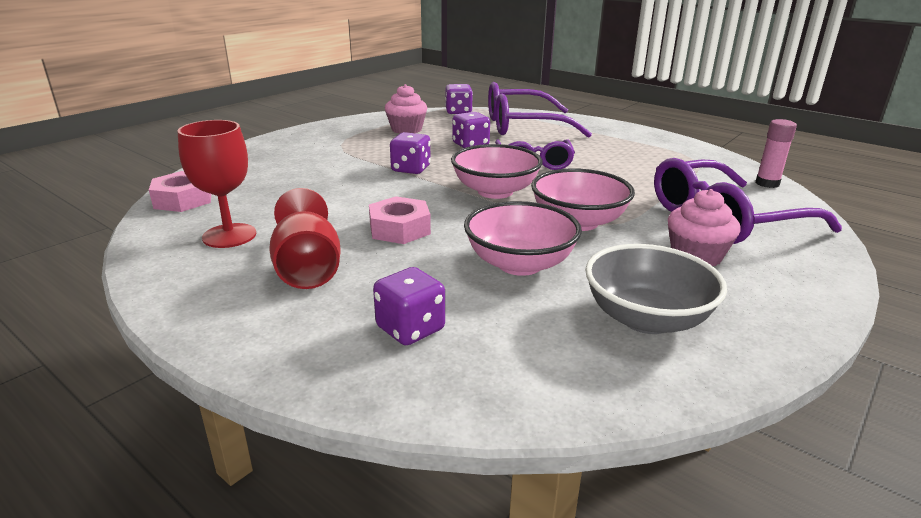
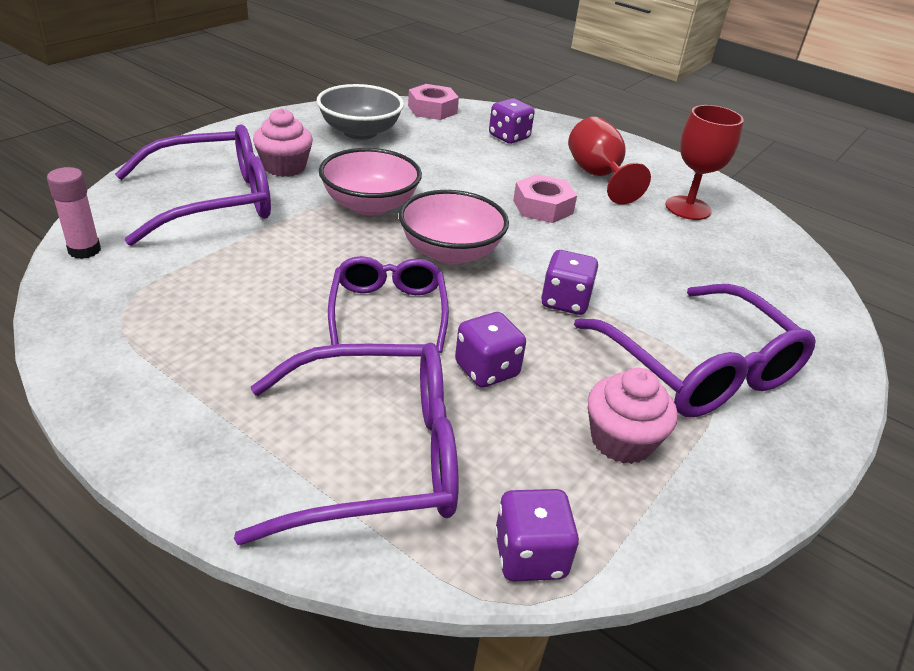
camera: 175 degrees right, 10 degrees up
(183, 200) = (786, 255): pink nut -> pink nut (432, 109)
(341, 147) = (700, 369): none -> purple glasses
(519, 264) = (436, 170): pink bowl -> none

